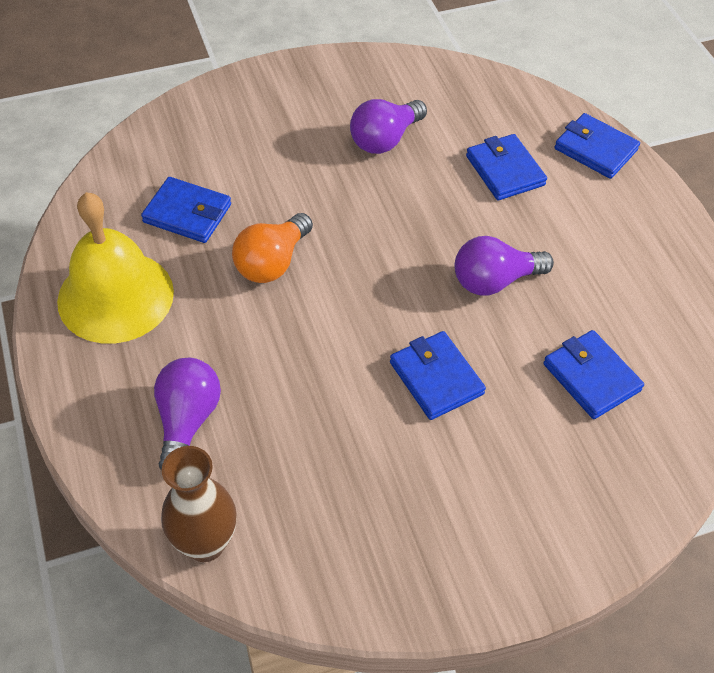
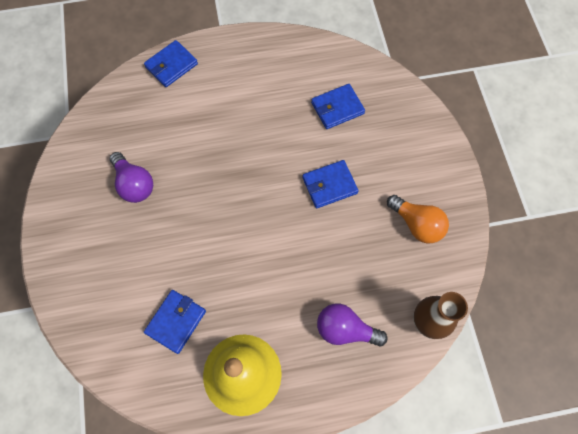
camera: 80 degrees left, 15 degrees up
(272, 262) = (229, 268): orange light bulb -> orange light bulb (417, 224)
(494, 281) = (265, 142): purple light bulb -> none
(505, 170) = (178, 118): blue wallet -> none

